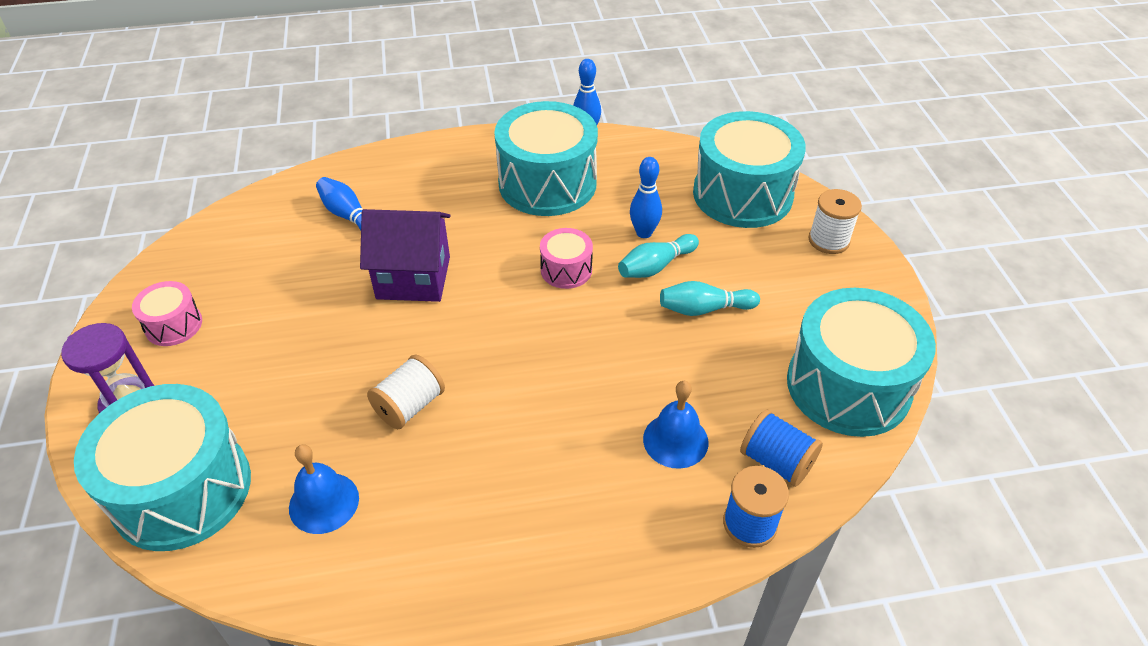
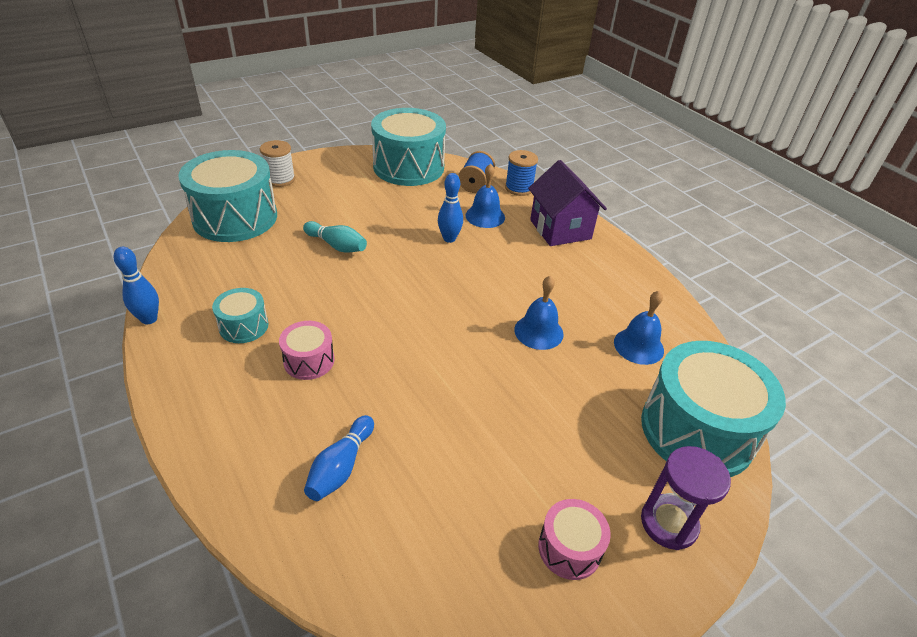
camera: 115 degrees left, 5 degrees down
(409, 406) = (538, 332): white spool -> blue bell
(413, 277) = (410, 377): purple house -> purple house (560, 229)
(547, 183) = (244, 326): turquoise drum -> turquoise drum, size x0.48
(566, 270) = (359, 288): pink drum -> pink drum (309, 361)
(644, 233) = (299, 257): blue bowling pin -> blue bowling pin (449, 239)
(704, 309) = (371, 219): turquoise bowling pin -> none

